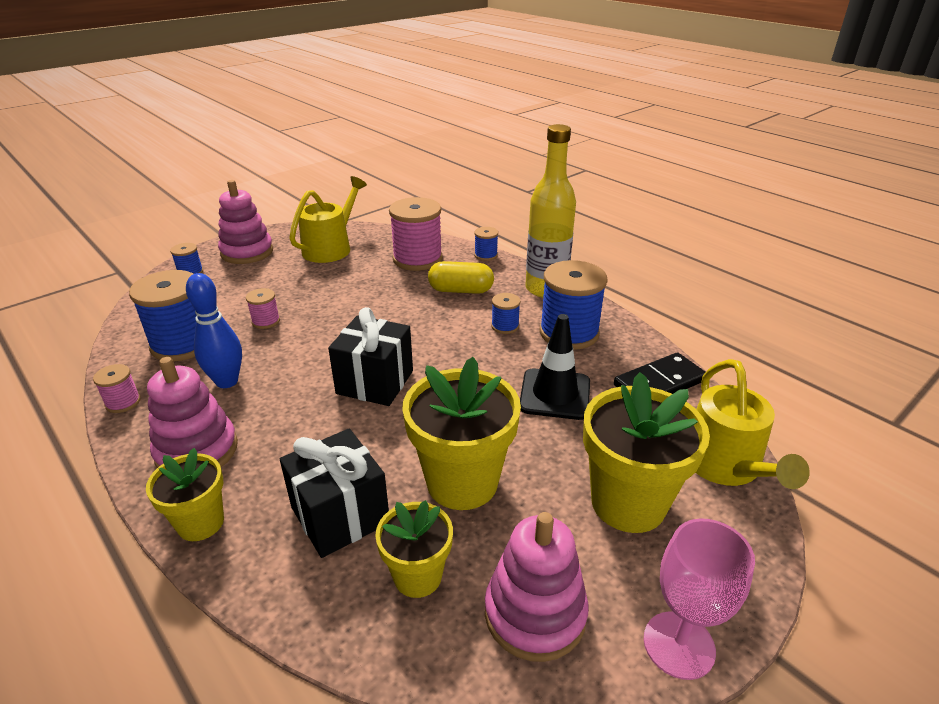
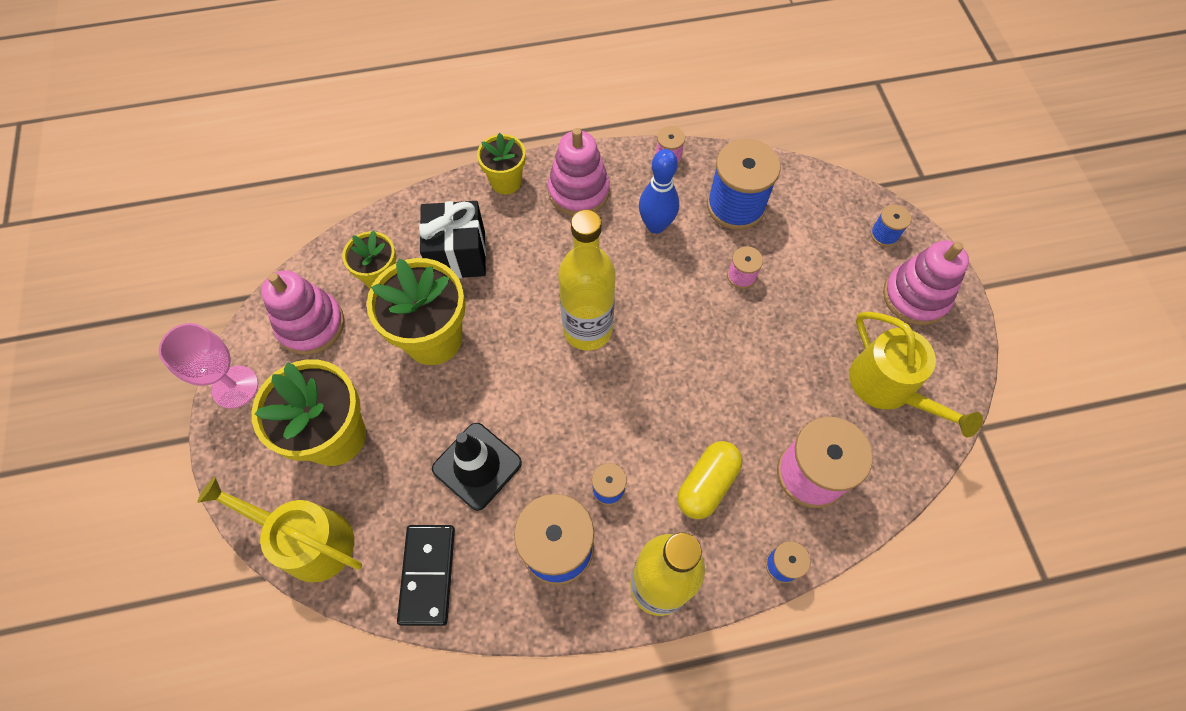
camera: 120 degrees right, 30 degrees up
(375, 382) = (587, 329): black gift -> yellow bottle

